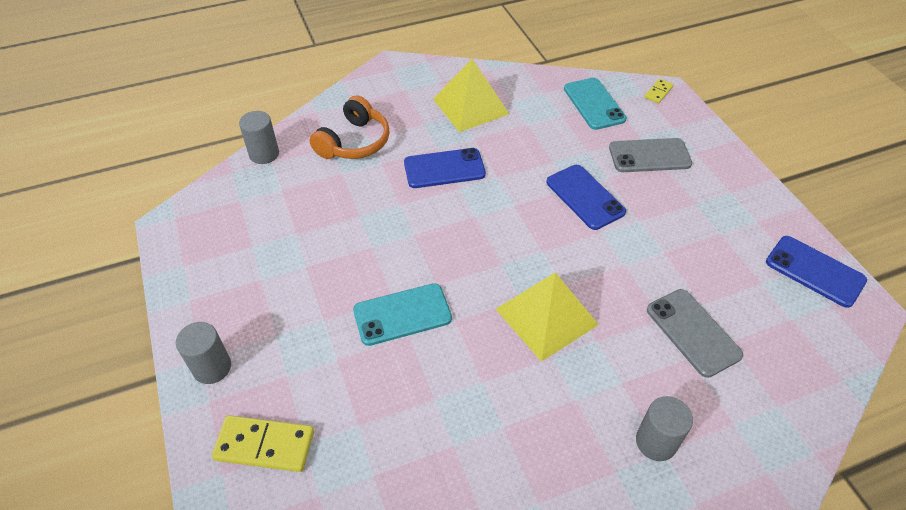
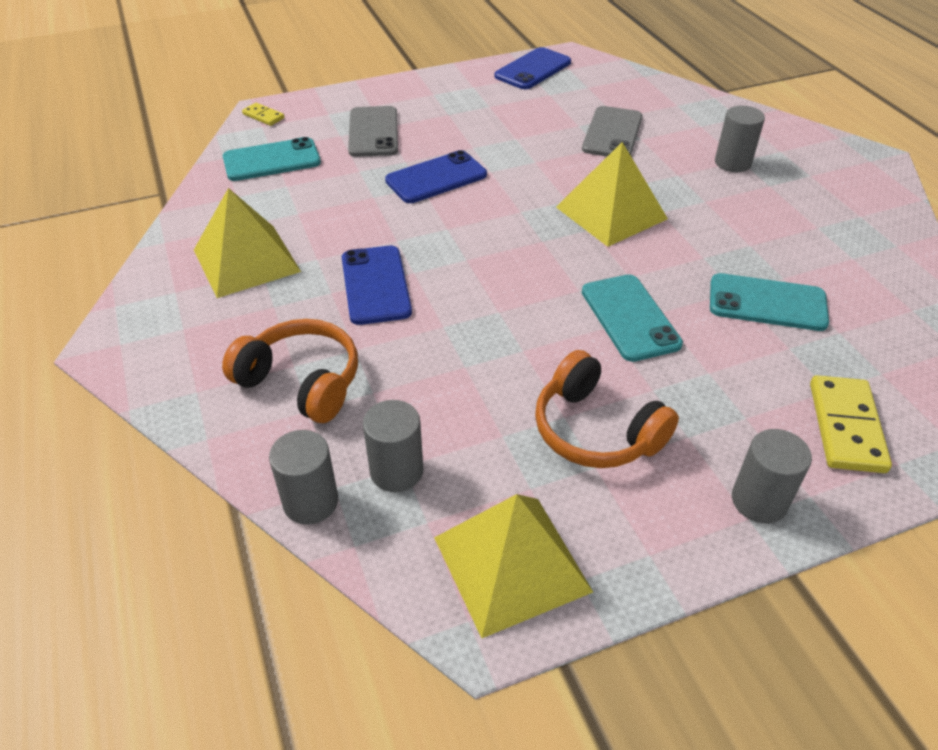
camera: 90 degrees left, 5 degrees down
(202, 235) = (511, 564): none -> yellow pyramid
(277, 186) = (396, 471): none -> grey cylinder
(291, 282) = (595, 430): none -> orange headphones
(416, 422) = (767, 303): none -> turquoise phone
(693, 332) = (612, 133): grey phone -> grey phone turned 45 degrees counterclockwise

